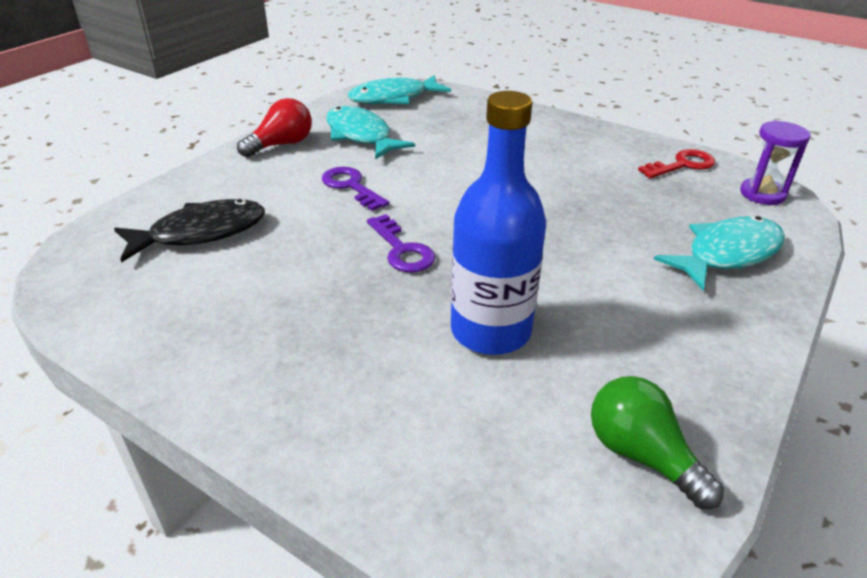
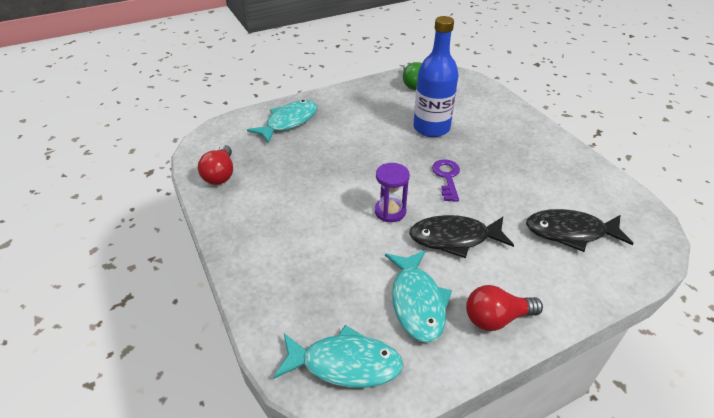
camera: 150 degrees left, 5 degrees up
(351, 186) = (454, 238): purple key -> black fish
(682, 165) = (220, 174): red key -> red light bulb
(727, 254) = (289, 122): turquoise fish -> turquoise fish turned 135 degrees clockwise
(762, 194) = (215, 141): purple hourglass -> purple hourglass (390, 211)

